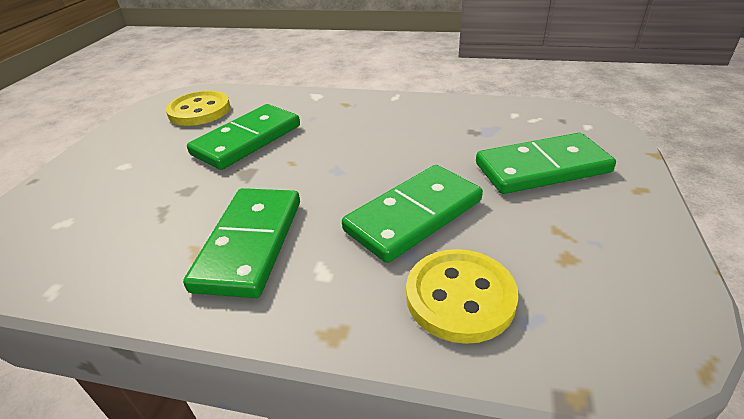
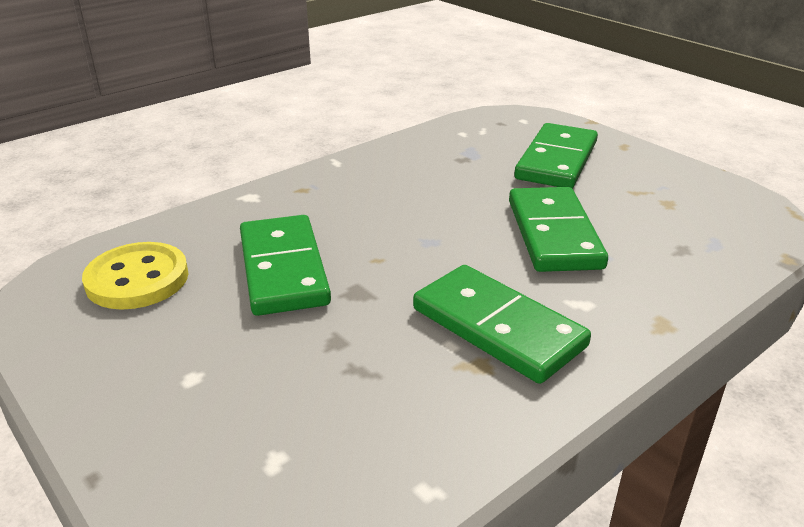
camera: 55 degrees left, 5 degrees down
(460, 297) = (671, 256): yellow button -> none

